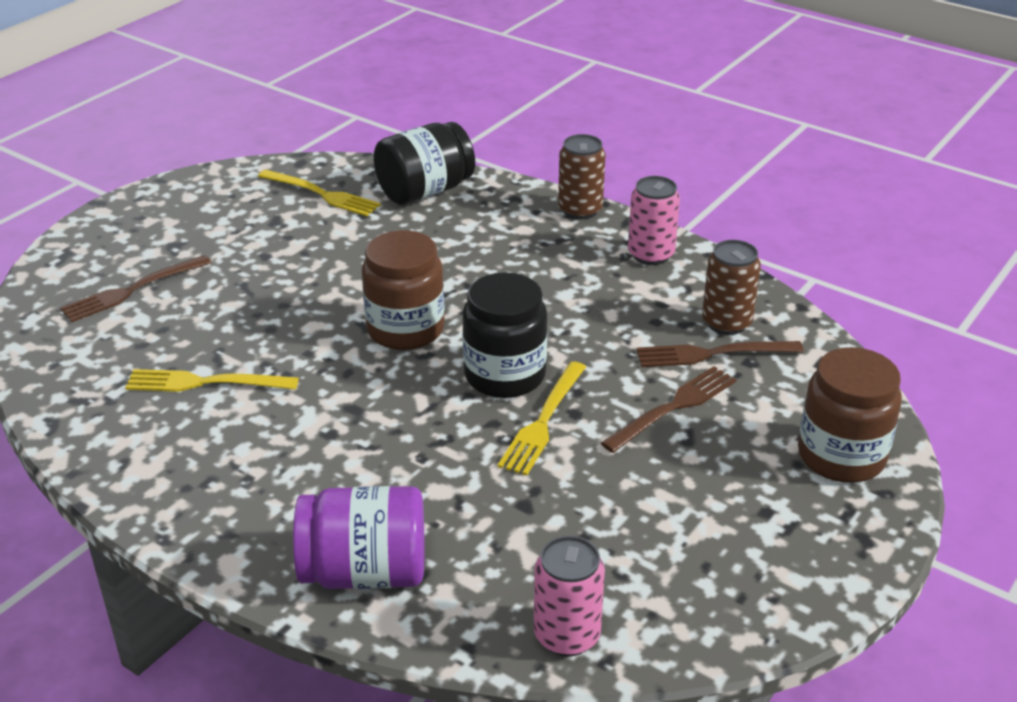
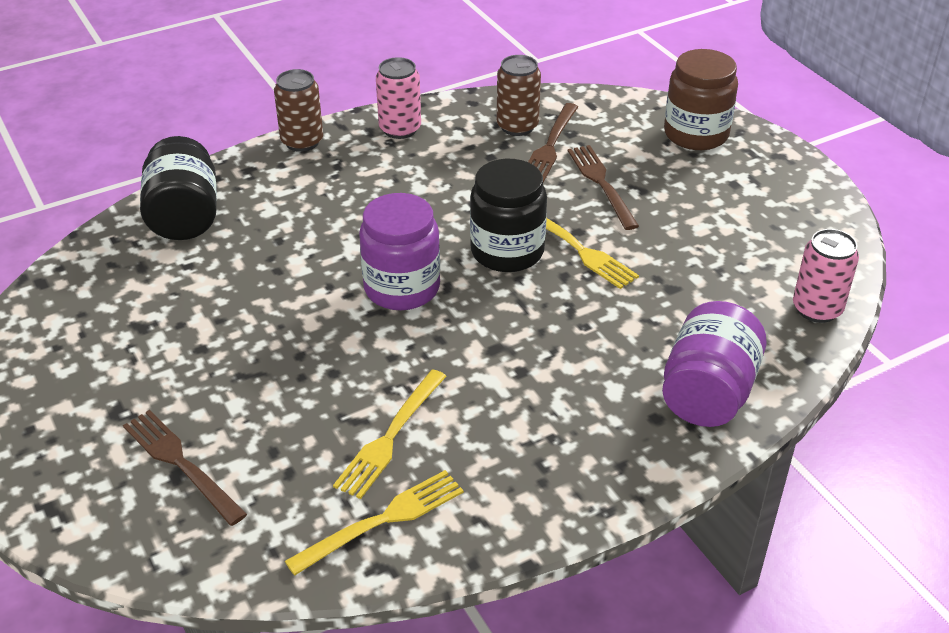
camera: 65 degrees left, 5 degrees up
(131, 291) = (180, 463): brown fork -> brown fork turned 150 degrees clockwise
(323, 194) = (123, 282): yellow fork -> yellow fork (383, 520)
(405, 329) = (402, 288): brown jar -> purple jar

